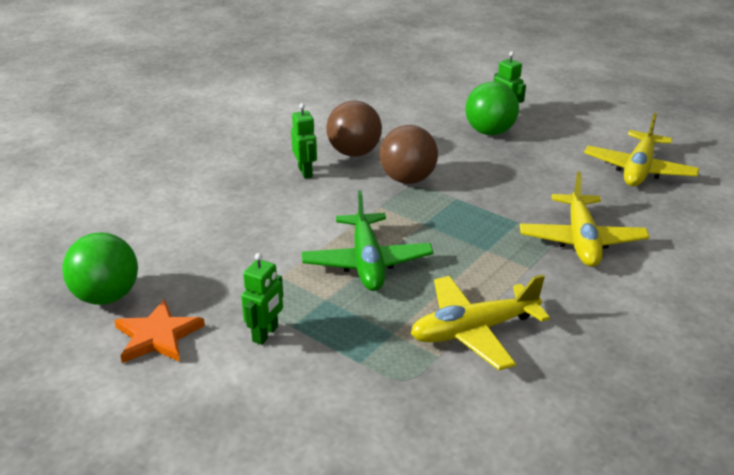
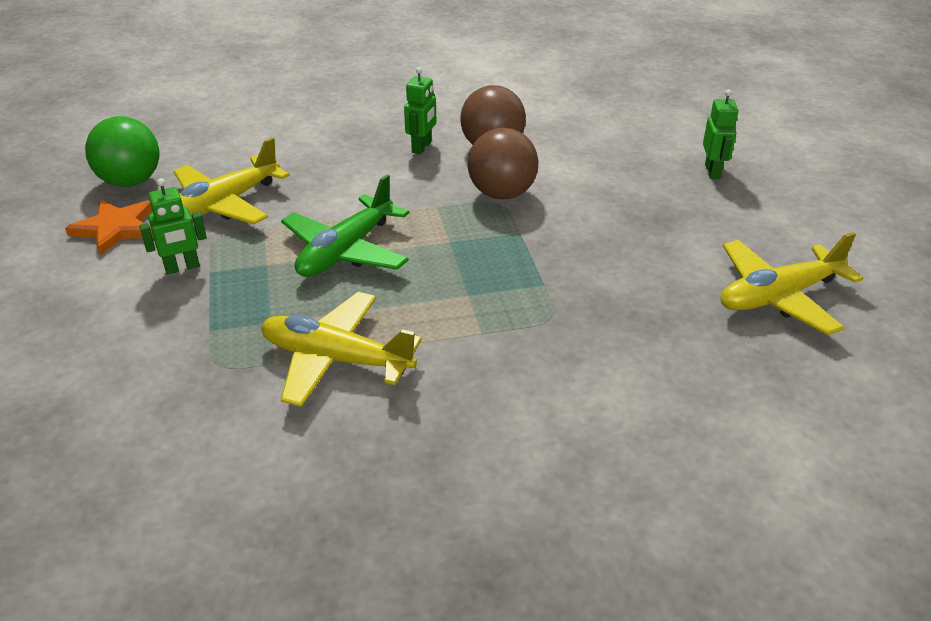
camera: 40 degrees right, 5 degrees up
(489, 132) = (664, 182): green ball -> none
(581, 240) = (579, 335): yellow plane -> yellow plane (224, 204)

